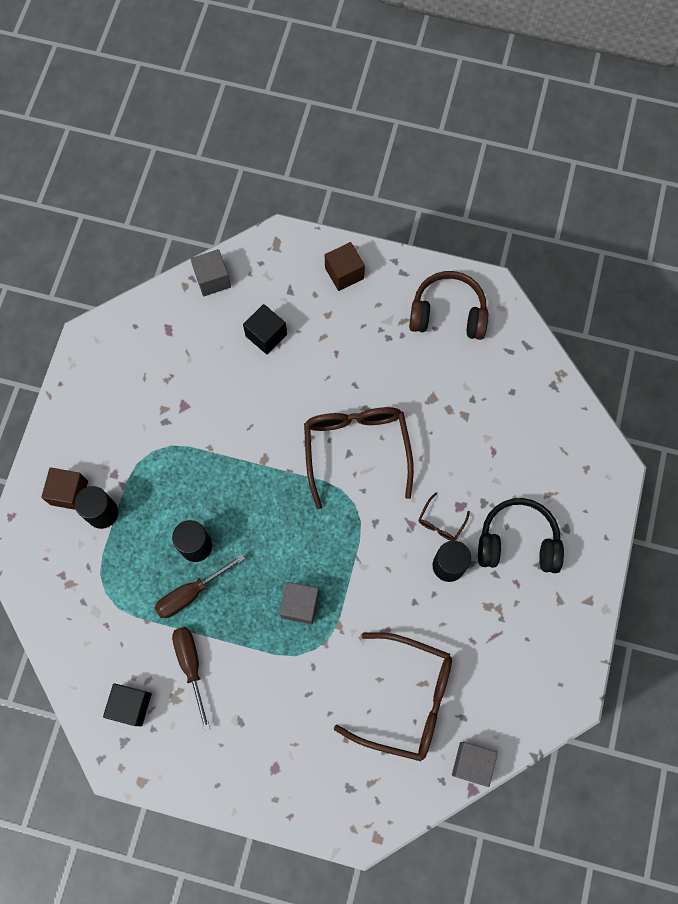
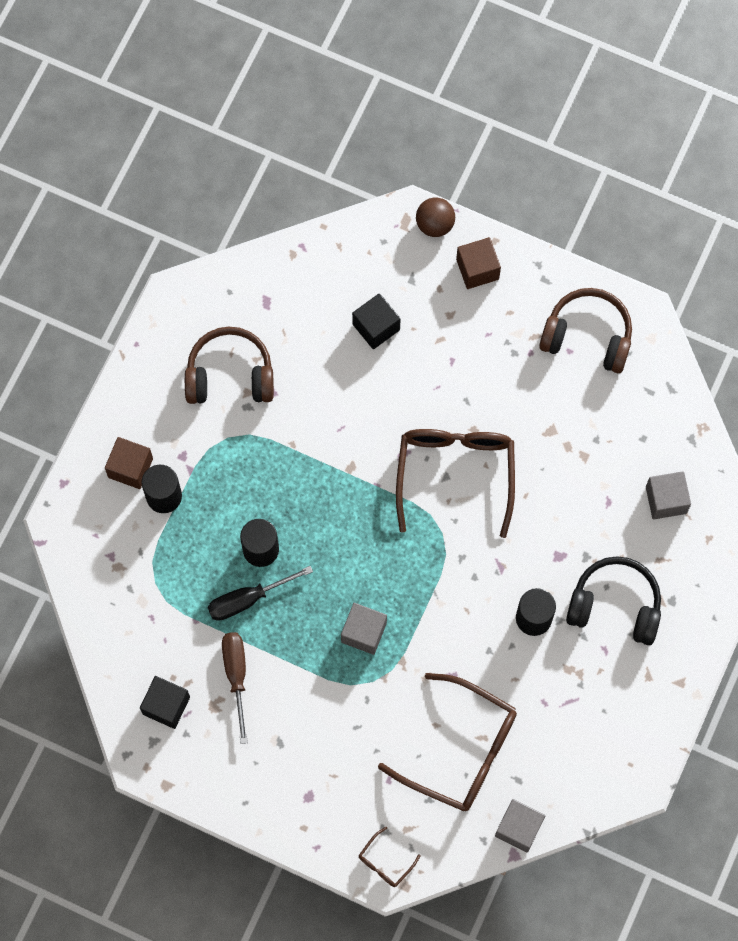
camera: 10 degrees right, 0 degrees up
(146, 397) = (230, 375): none -> brown headphones
(191, 593) = (248, 599): brown screwdriver -> black screwdriver
(212, 279) = (325, 252): grey cube -> grey cube (666, 500)
(301, 242) = (435, 224): none -> brown ball
(441, 522) = (534, 570): brown glasses -> brown glasses (385, 862)

